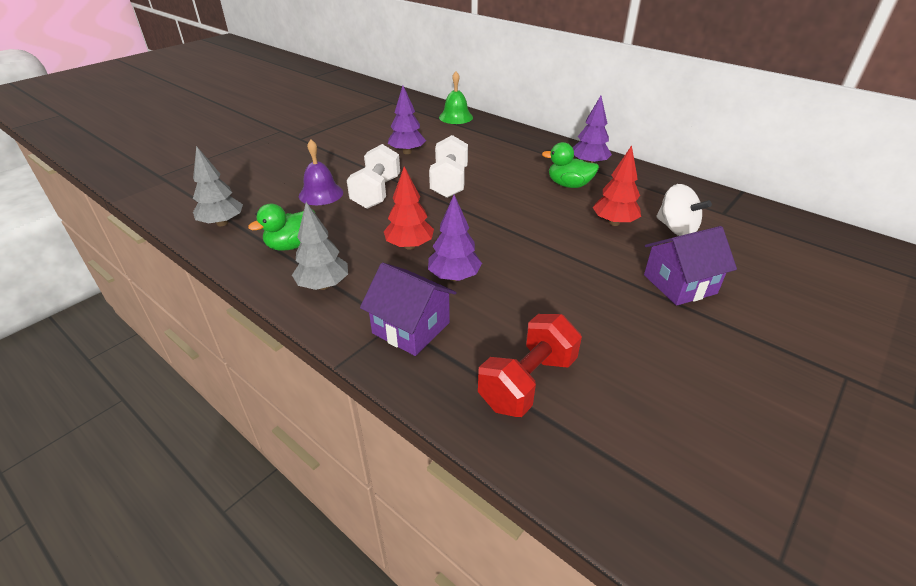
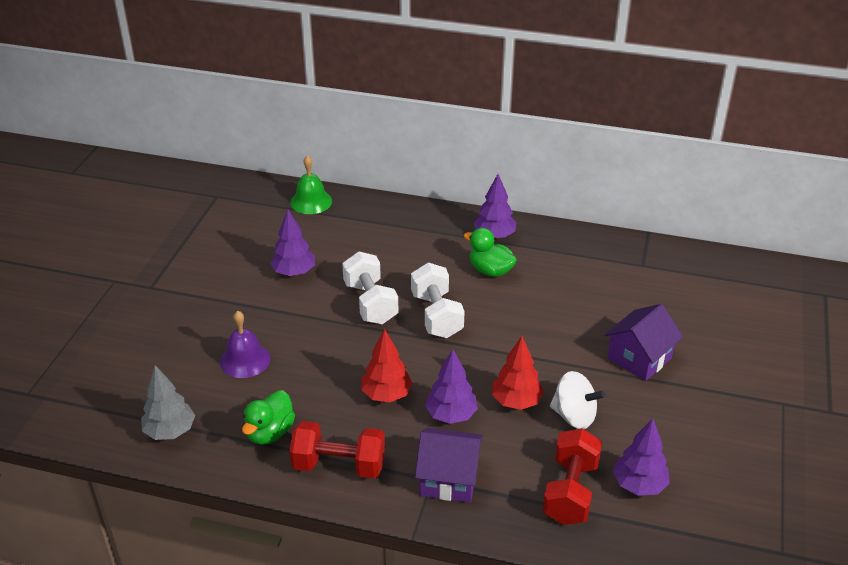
camera: 25 degrees left, 0 degrees up
(323, 285) = (339, 465): grey tree -> red dumbbell
(376, 193) = (304, 340): white dumbbell -> white dumbbell (436, 315)
(569, 185) = (490, 271): green duck -> green duck turned 45 degrees clockwise
(612, 403) = (639, 485): none -> purple tree
(614, 222) = (555, 306): red tree -> red tree (516, 401)
(676, 228) = (611, 297): white spinning top -> white spinning top (574, 416)

